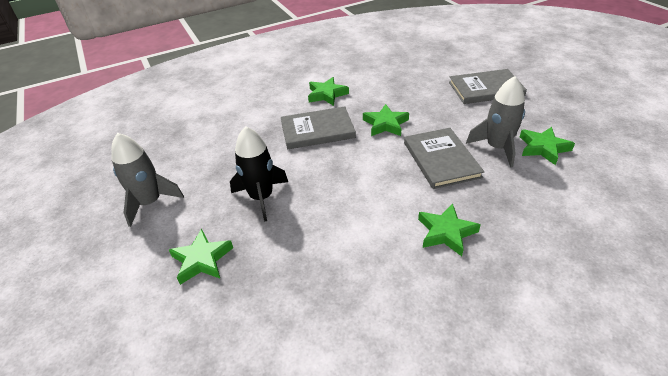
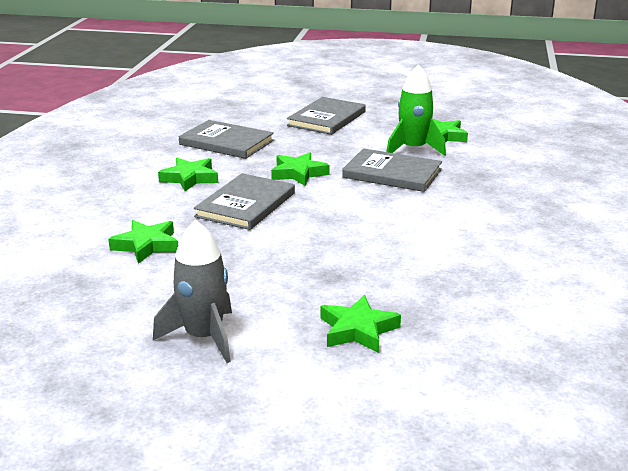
camera: 55 degrees left, 15 degrees down
(261, 197) = (308, 268): black rocket -> none
(390, 78) = (226, 142): none -> grey book
(446, 232) = (483, 208): green star -> green star (147, 245)
(497, 148) = (413, 149): grey rocket -> green rocket

